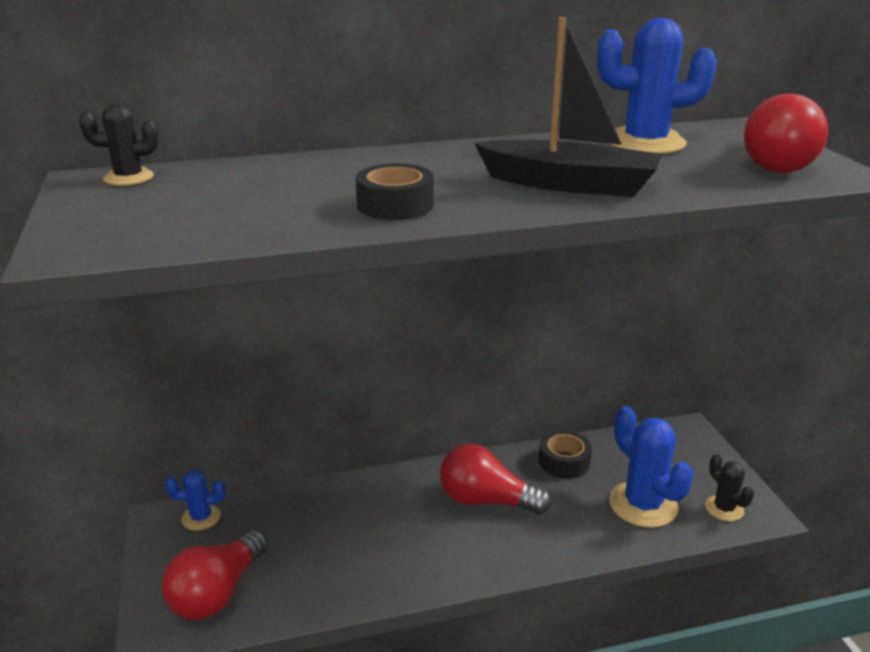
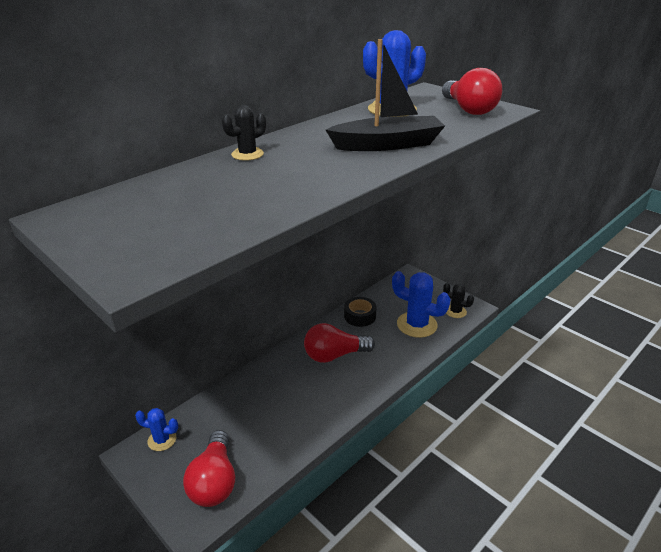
camera: 30 degrees left, 5 degrees up
(128, 178) = (90, 207): black cactus -> black cactus (247, 154)
(201, 517) = (162, 440): blue cactus -> blue cactus turned 45 degrees clockwise
(395, 205) = (309, 182): black tape -> none

